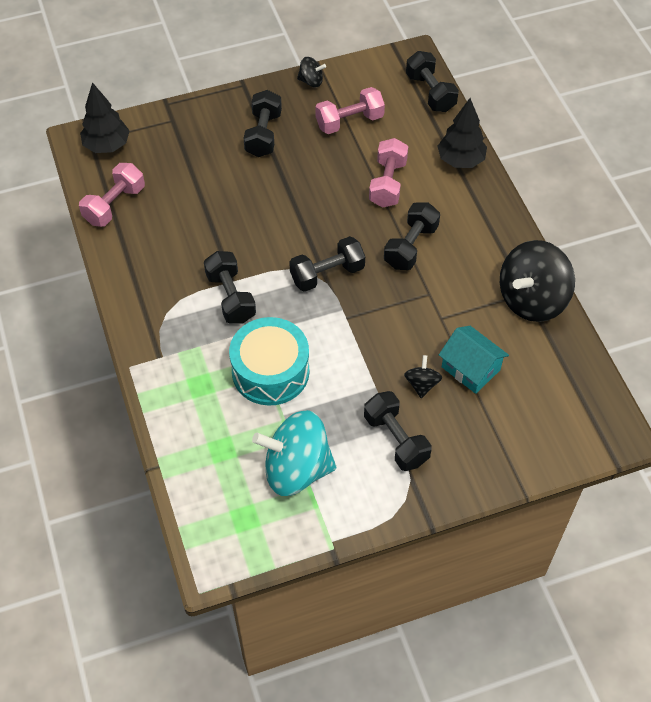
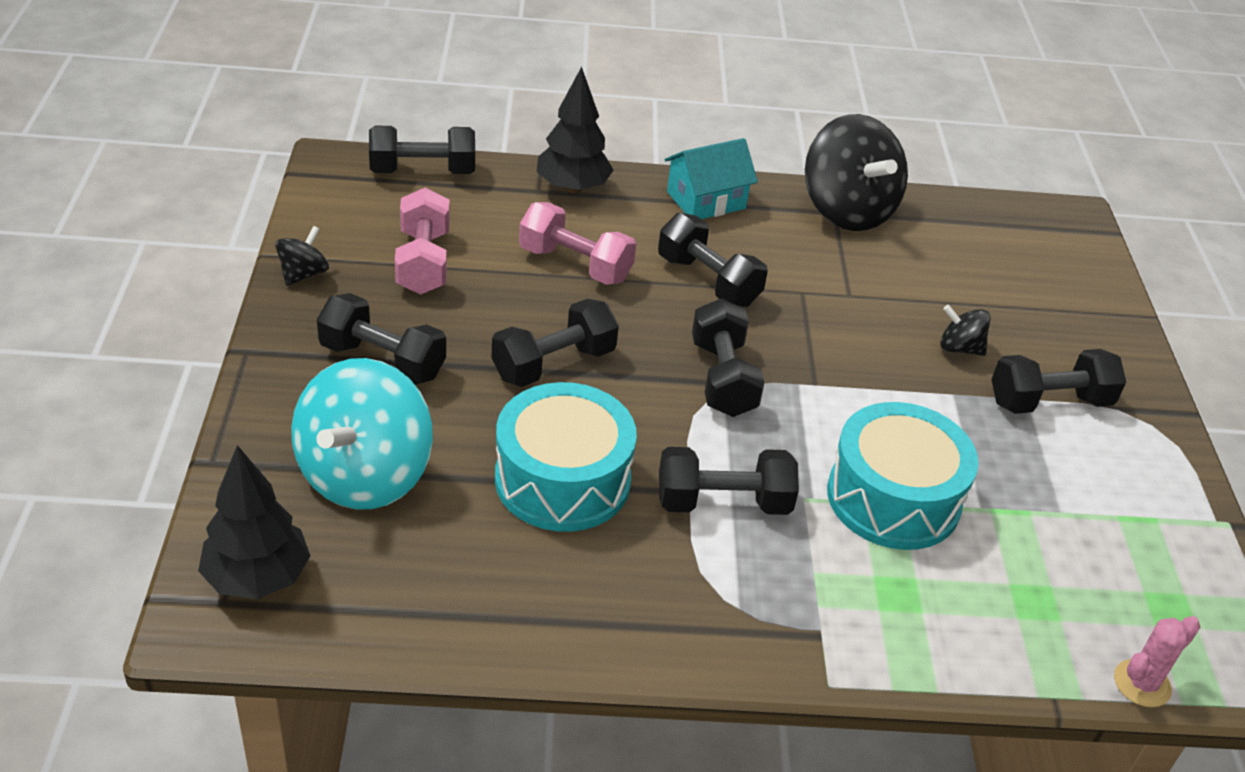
camera: 75 degrees left, 15 degrees down
(115, 205) = (424, 606): pink dumbbell -> none
(184, 506) = (1142, 683): none -> pink cactus
(215, 229) = (562, 480): none -> turquoise drum
(296, 469) = (1085, 522): turquoise spinning top -> turquoise spinning top (364, 475)
(298, 200) = (554, 364): none -> black dumbbell
(470, 368) = (944, 297): turquoise house -> turquoise house (706, 200)

